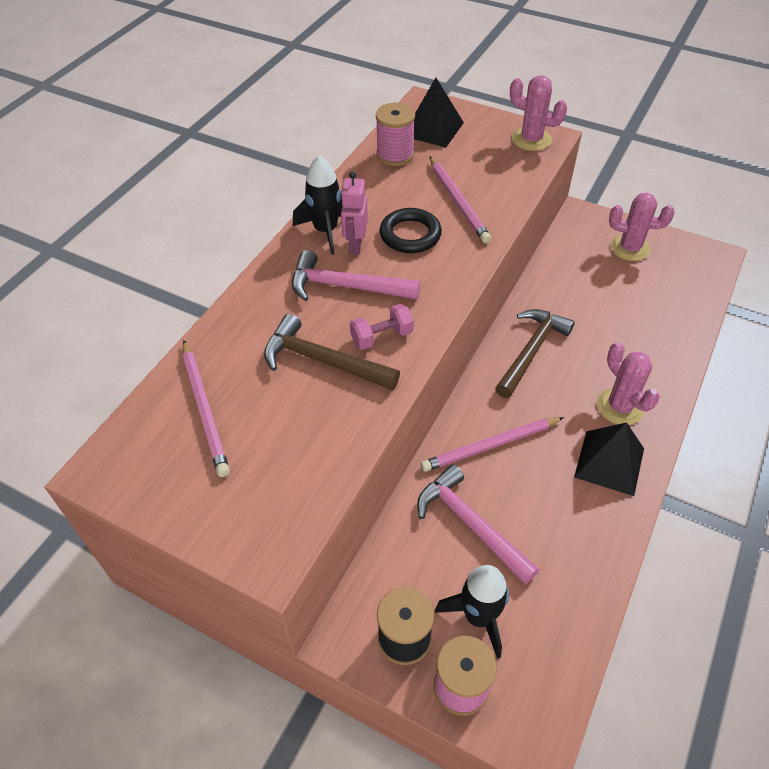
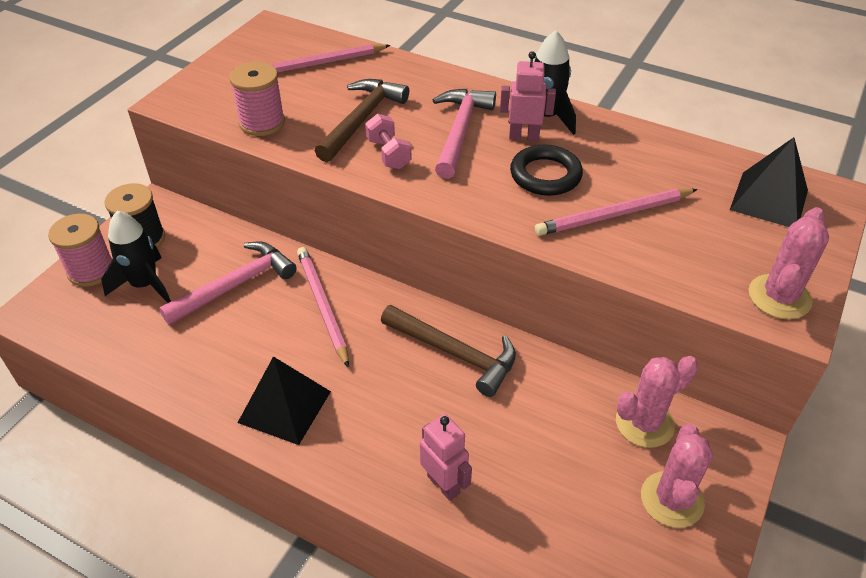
camera: 90 degrees right, 5 degrees down
(395, 155) = (698, 166): pink spool -> pink spool (262, 123)
(620, 407) = (363, 431): pink cactus -> pink cactus (644, 423)
(652, 357) = (444, 484): none -> pink robot

